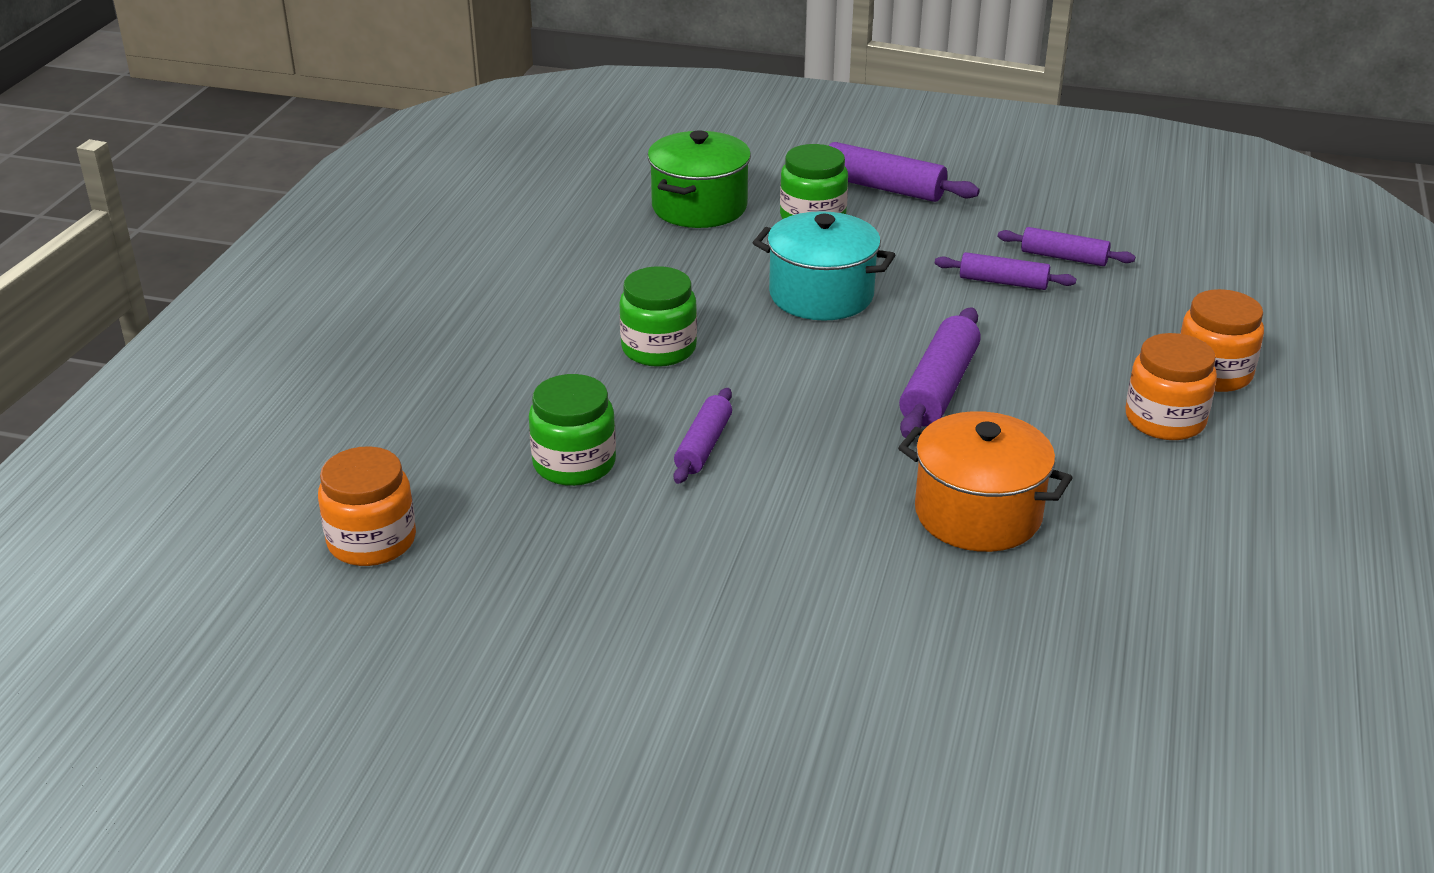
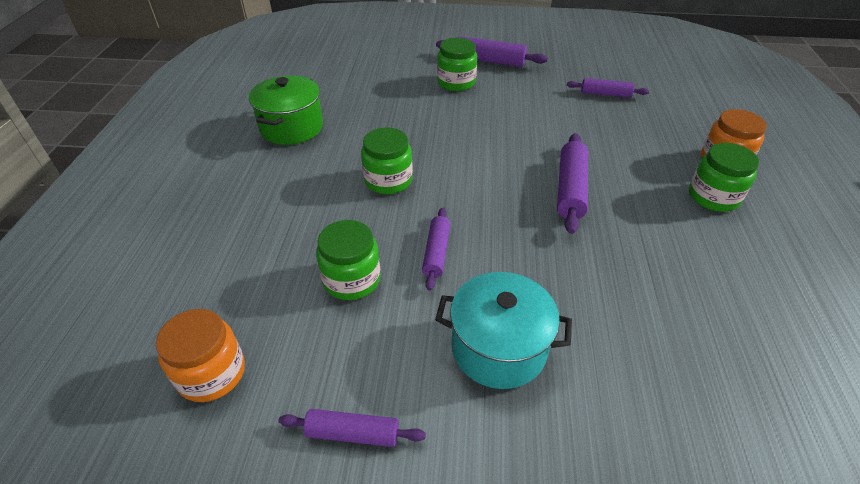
camera: 10 degrees left, 10 degrees up
(699, 207) = (389, 82): green pot -> green pot (291, 127)
(821, 295) = (477, 132): turquoise pot -> turquoise pot (498, 348)
(978, 514) = (633, 286): orange pot -> none
(1003, 282) = (578, 113): purple rolling pin -> purple rolling pin (353, 433)
(1165, 420) = (713, 197): orange jar -> green jar

